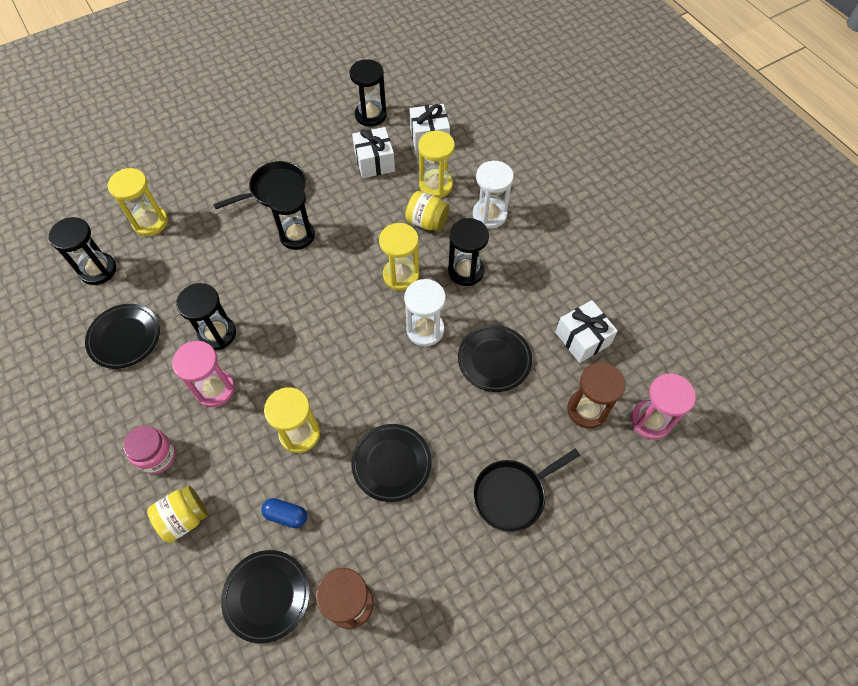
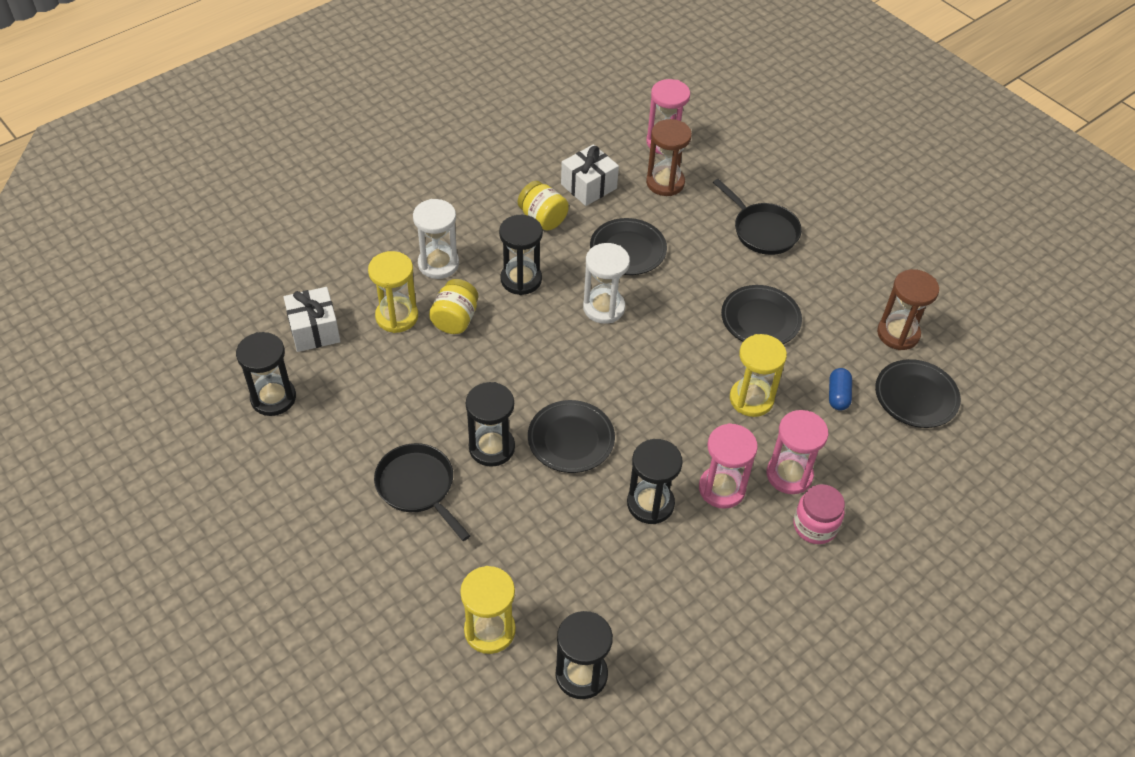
camera: 100 degrees left, 10 degrees down
(125, 338) = (678, 606): black plate -> black plate (571, 439)
(184, 518) = (871, 482): yellow jar -> yellow jar (542, 218)
(212, 447) = (789, 475): none -> pink hourglass
(374, 162) = (361, 383): white gift -> none
(401, 275) = (536, 336): yellow hourglass -> none

